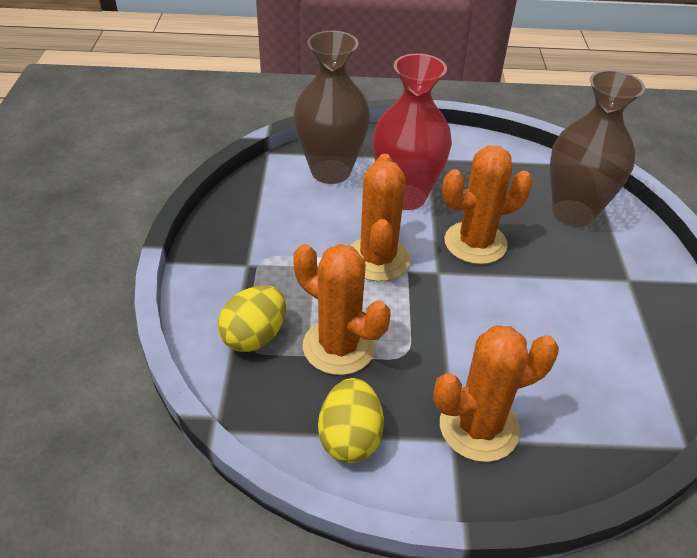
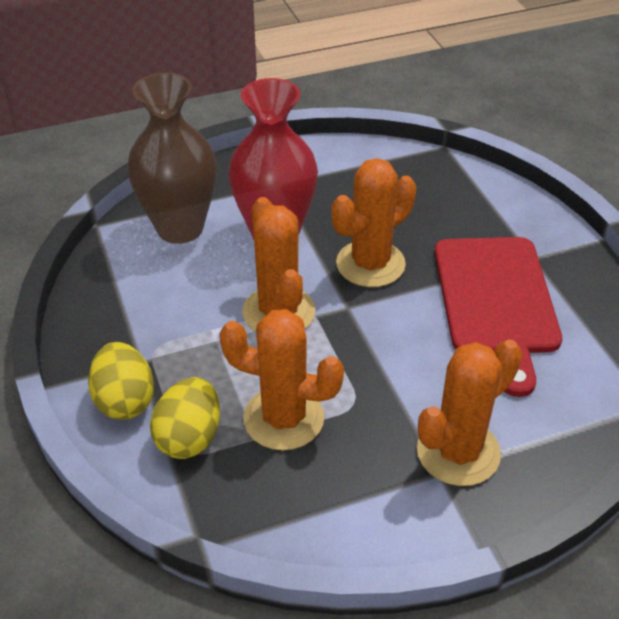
camera: 20 degrees left, 0 degrees up
(350, 438) = (340, 507): yellow egg -> yellow egg (125, 400)
(573, 213) = (452, 203): brown vase -> none
(575, 307) = (496, 302): none -> red cutting board

